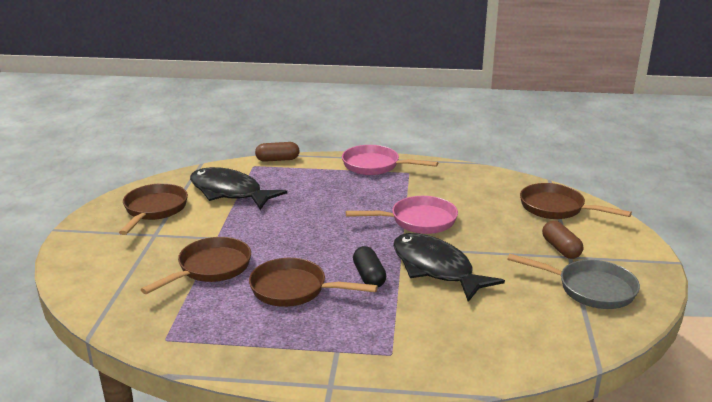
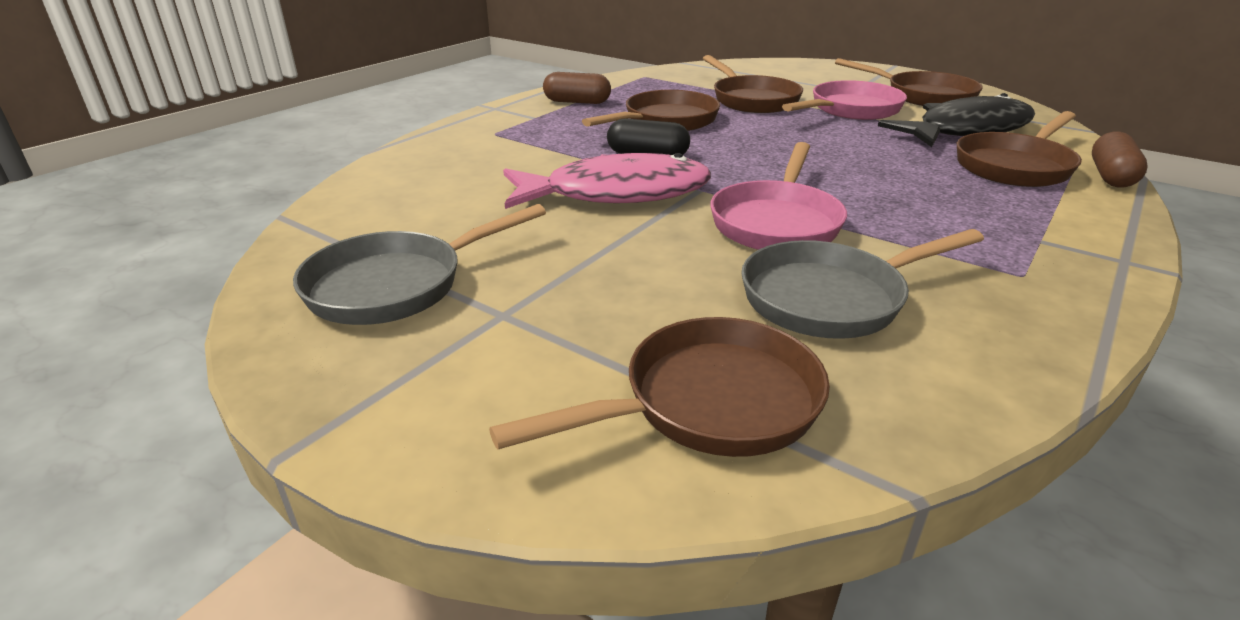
camera: 120 degrees right, 5 degrees up
(283, 178) = (1015, 166): none -> brown pan
(375, 166) = (1072, 250): pink pan -> pink pan (851, 110)
(436, 269) = (616, 194): black fish -> pink fish
(470, 200) = (831, 298): none -> grey pan
(560, 249) = (538, 317): brown capsule -> brown capsule (577, 102)

